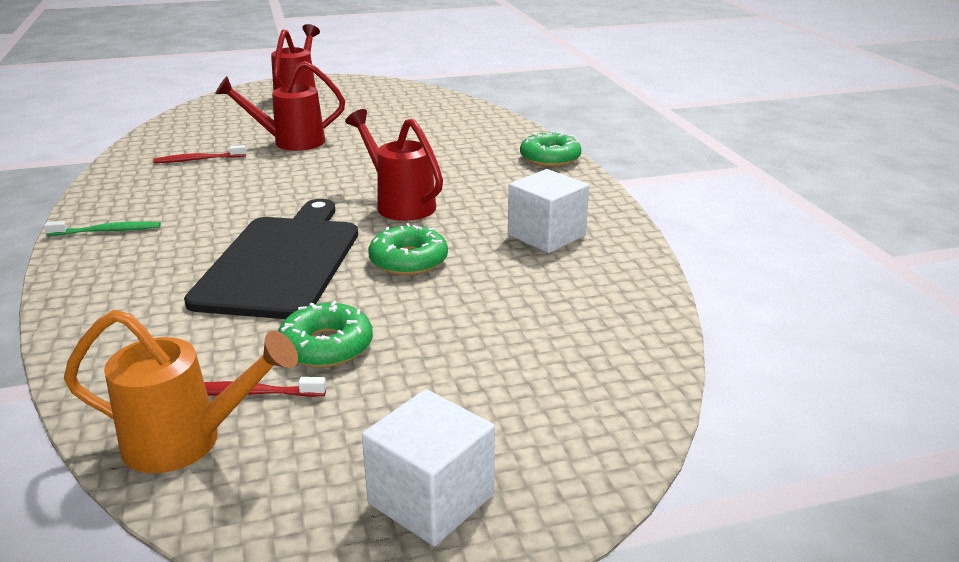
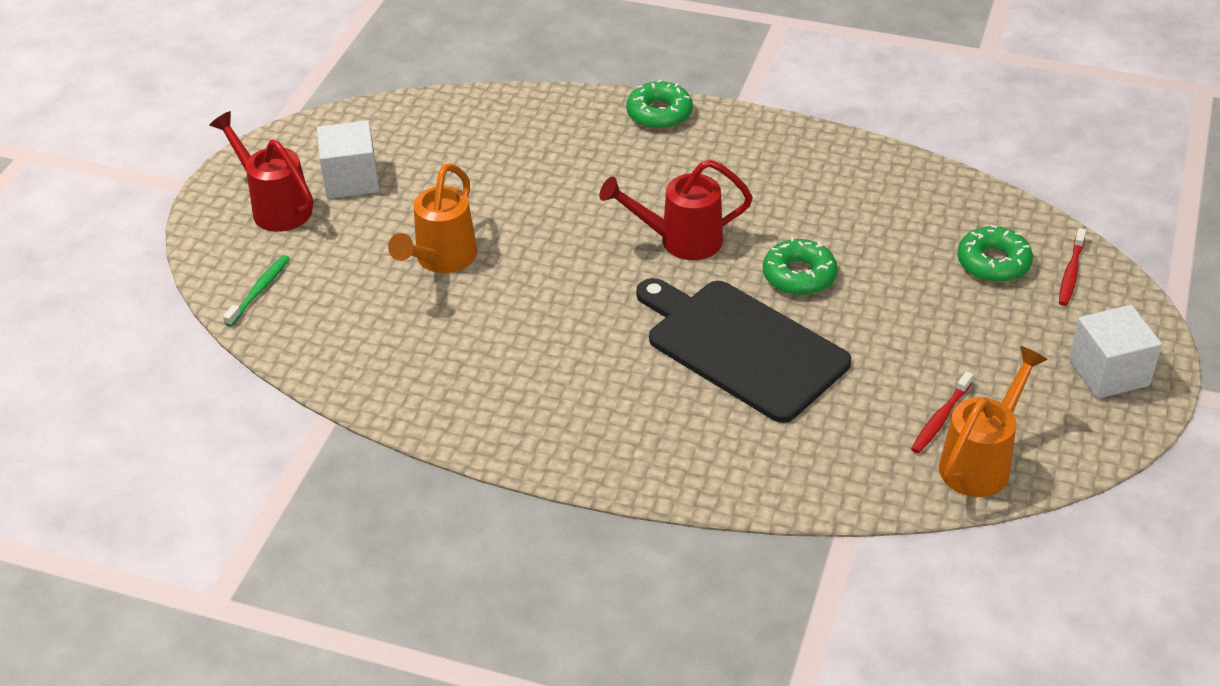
camera: 55 degrees left, 15 degrees up
(107, 231) = (573, 443): green toothbrush -> green toothbrush (259, 291)
(198, 160) = (427, 340): red toothbrush -> red toothbrush (1071, 273)
(290, 142) = (441, 260): red watering can -> orange watering can
(326, 346) = (904, 363): green donut -> green donut (993, 263)
(546, 235) = (817, 186): white cube -> white cube (351, 180)

